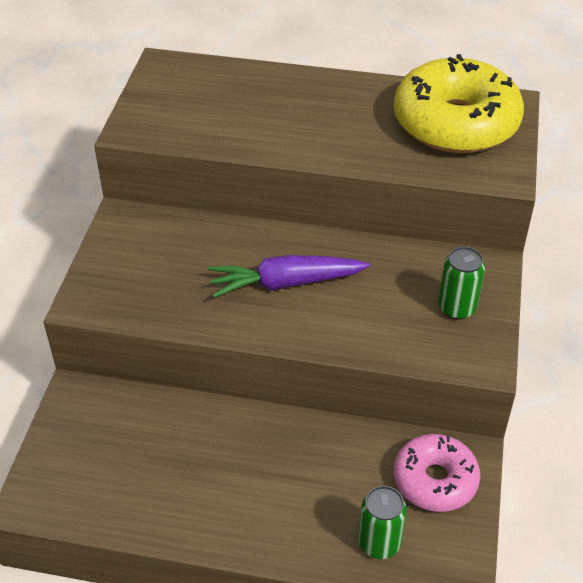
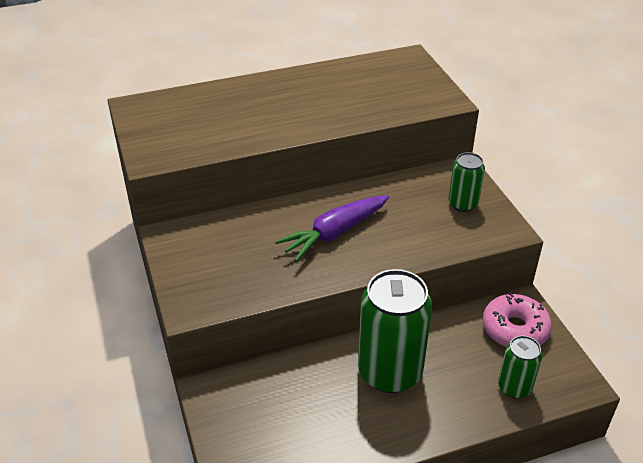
camera: 30 degrees left, 5 degrees down
(260, 461) = (390, 372): none -> green can
(455, 123) = (386, 79): yellow donut -> none

